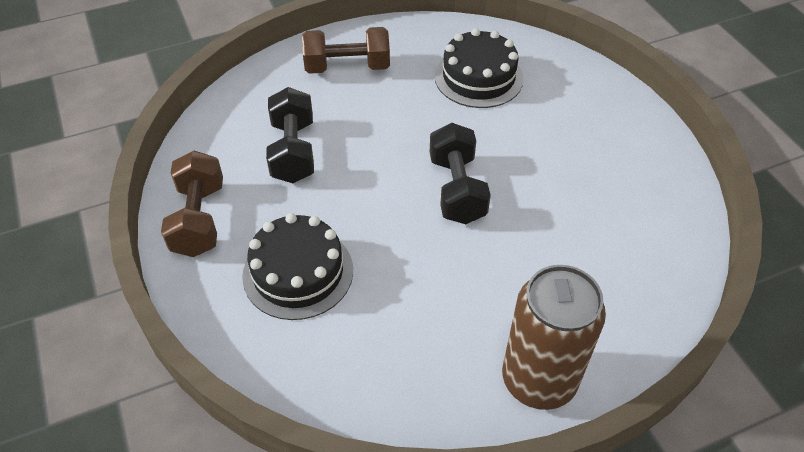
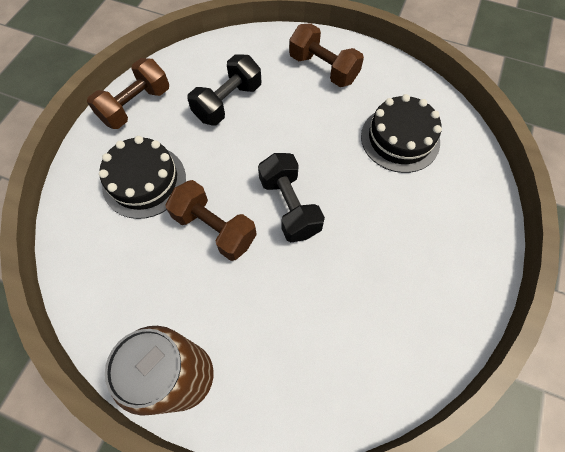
camera: 45 degrees right, 15 degrees up
(416, 255) = (215, 228): none -> brown dumbbell
(457, 189) = (289, 206): black dumbbell -> black dumbbell turned 60 degrees counterclockwise

